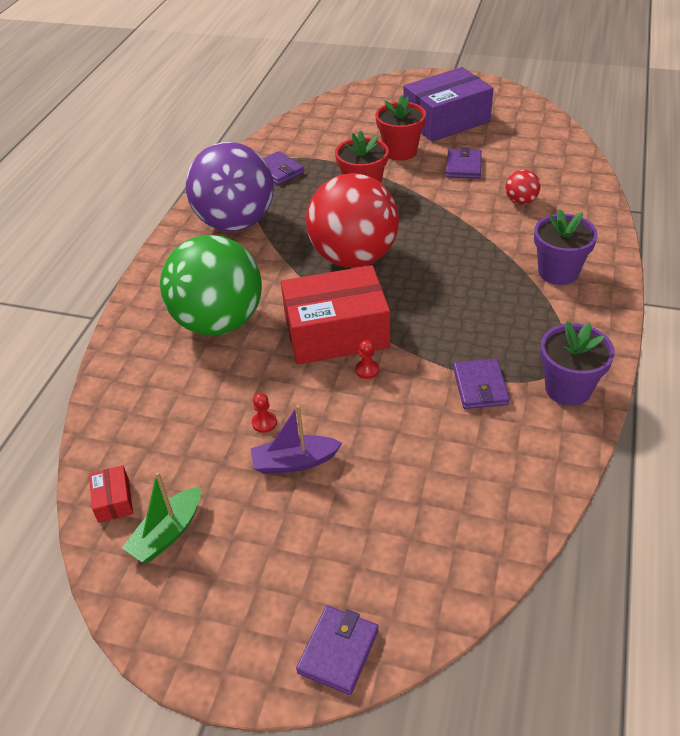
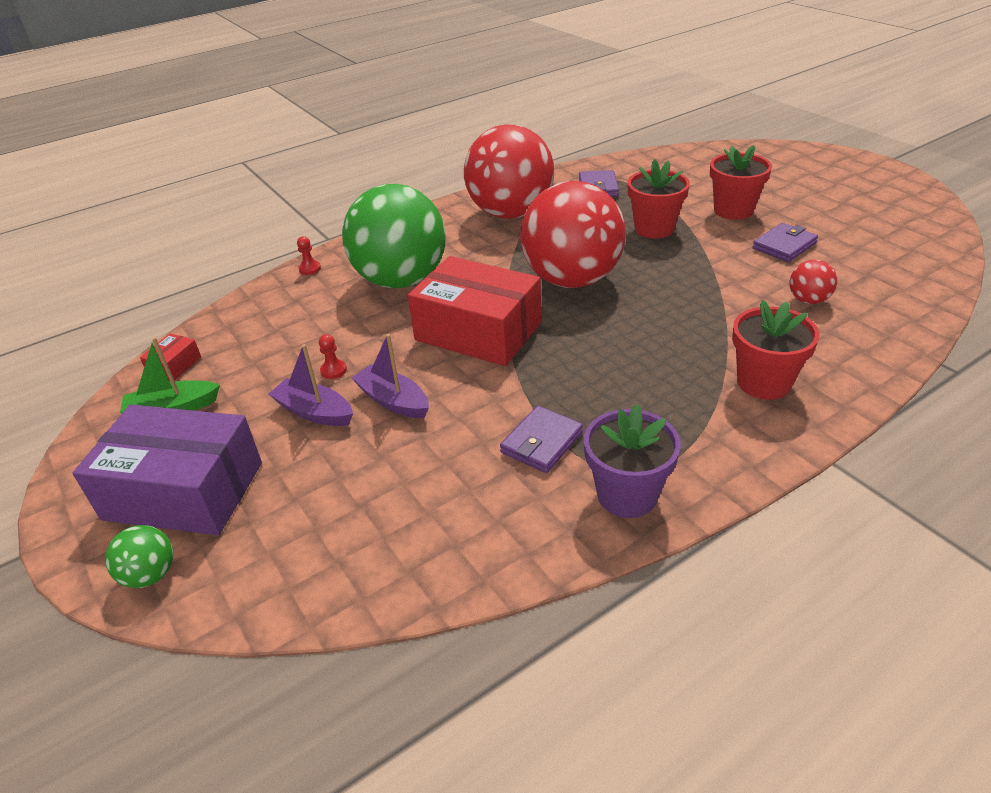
camera: 40 degrees right, 5 degrees down
(235, 223) = (510, 213): purple ball -> red ball
(338, 651) = (150, 575): purple wallet -> green ball
(343, 418) = (393, 401): none -> purple boat
(367, 370) = (462, 374): red pawn -> red pawn (310, 269)
(446, 120) = (819, 200): purple box -> purple box (184, 491)
(558, 272) = (763, 382): purple flower pot -> red flower pot

